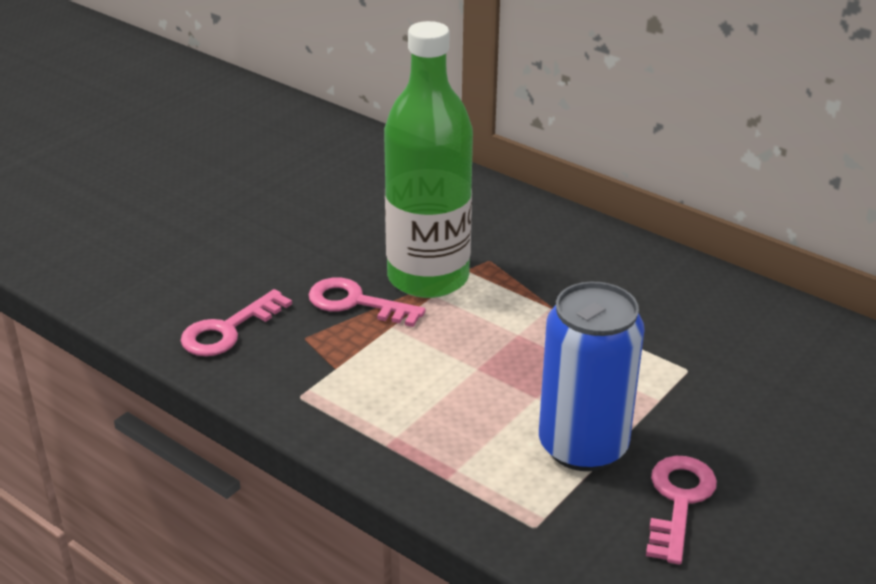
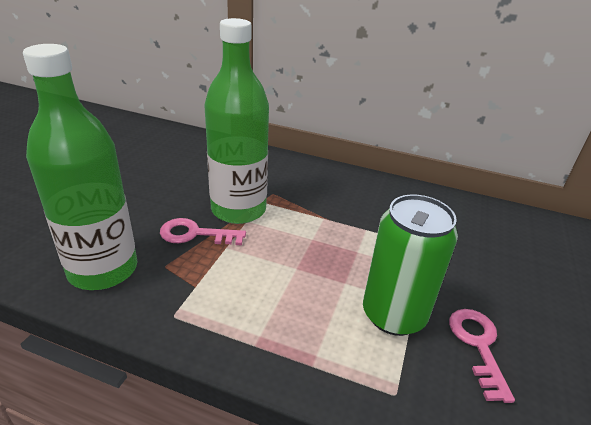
camera: 20 degrees left, 0 degrees up
(228, 330) = (103, 270): pink key -> green bottle
(583, 446) = (393, 315): blue can -> green can

